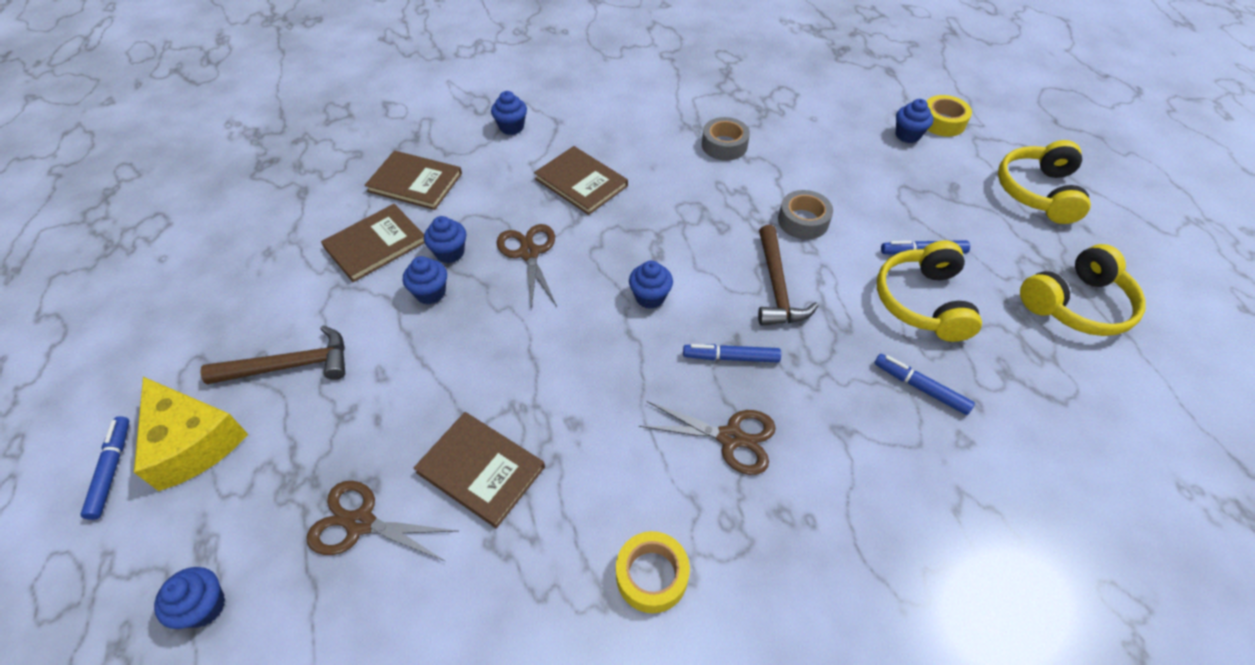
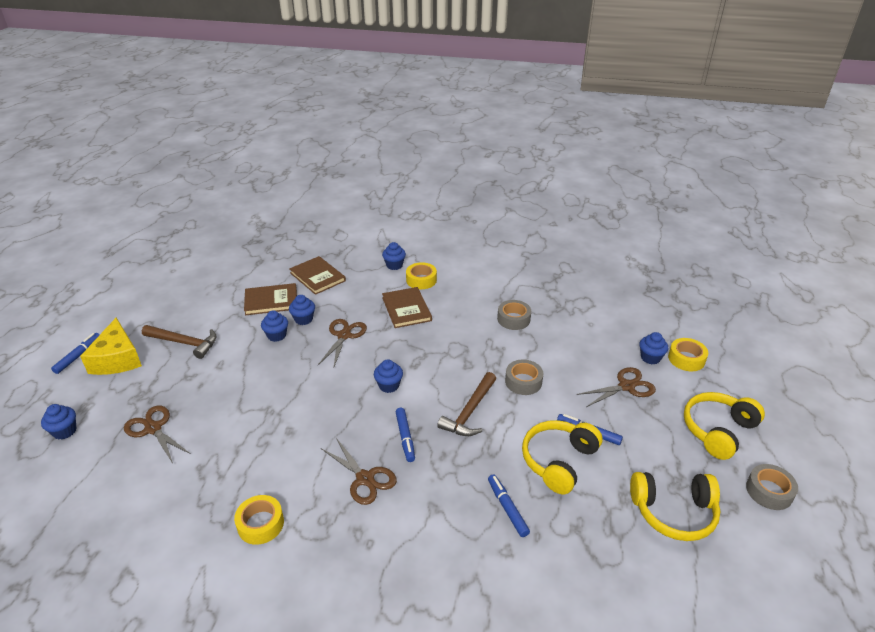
camera: 30 degrees right, 15 degrees down
(481, 469) = (226, 431): brown book -> none
(566, 135) = (421, 280): none -> yellow tape
(731, 357) = (405, 437): blue marker -> blue marker turned 135 degrees counterclockwise
(913, 179) = (626, 386): none -> brown scissors
(1133, 238) = (769, 491): none -> grey tape

